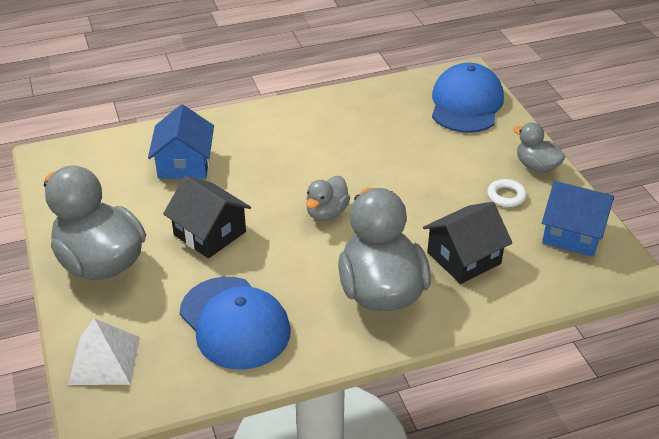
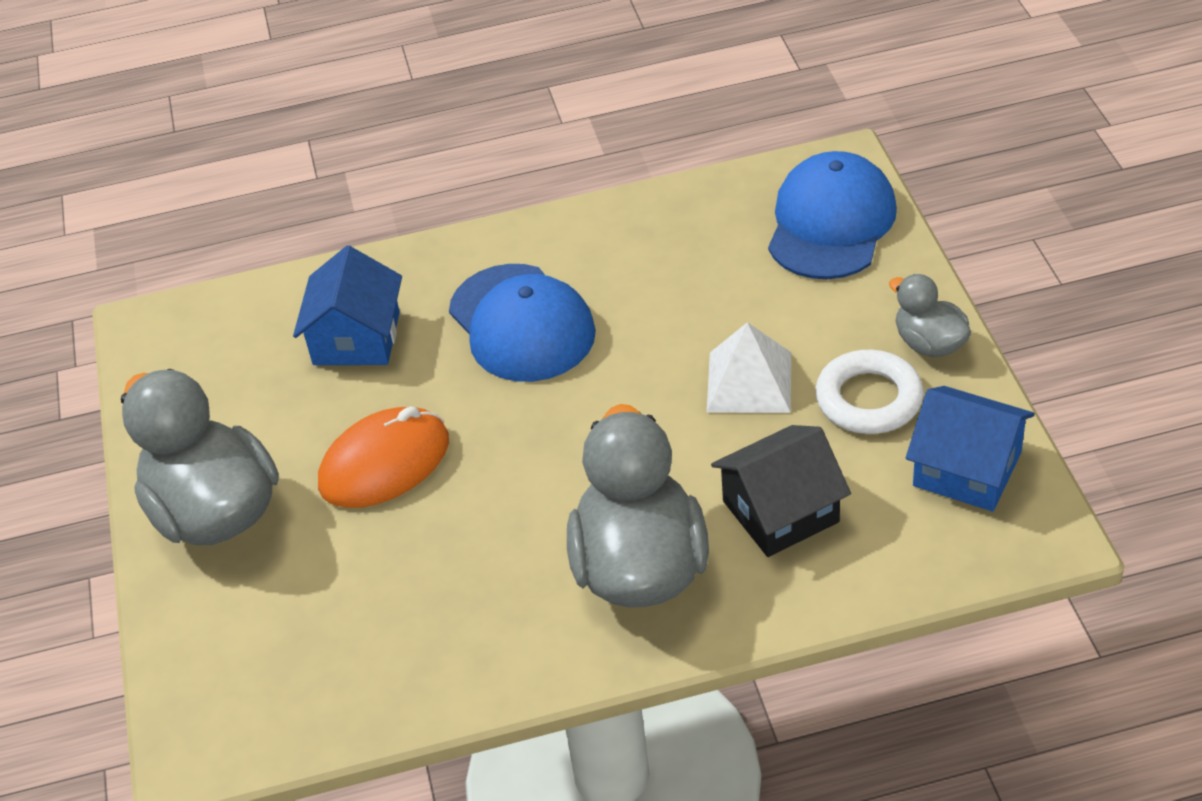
camera: 10 degrees right, 5 degrees up
(104, 360) = (209, 675): white pyramid -> white pyramid (749, 382)
(210, 233) = (385, 463): black house -> orange mouse
(234, 322) = (408, 617): blue cap -> blue cap (521, 323)
(326, 213) = (572, 428): grey duck -> none
(506, 196) = (868, 399): white ring -> white ring, size x1.67

